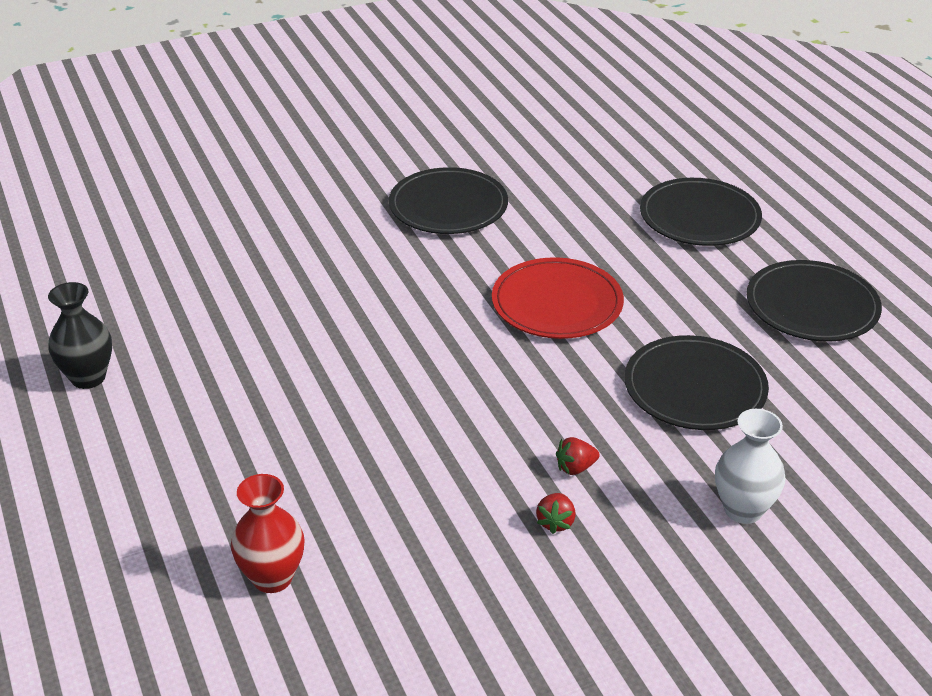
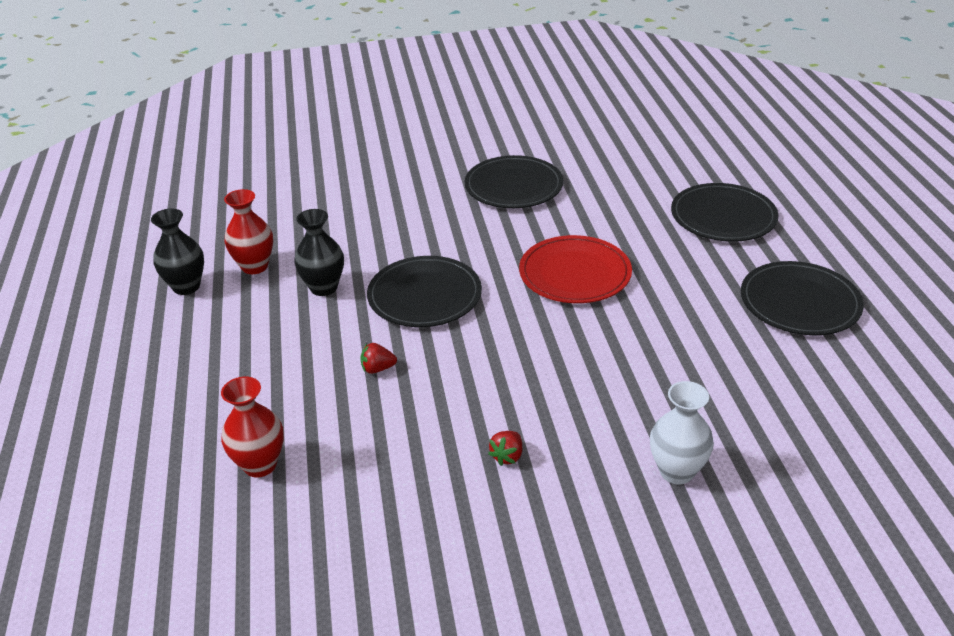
camera: 15 degrees right, 0 degrees up
(166, 341) = (255, 266): none -> red vase
(264, 357) = (324, 287): none -> black vase
(575, 468) = (541, 412): red strawberry -> red strawberry (378, 369)
(695, 388) = (669, 359): black plate -> black plate (424, 296)

